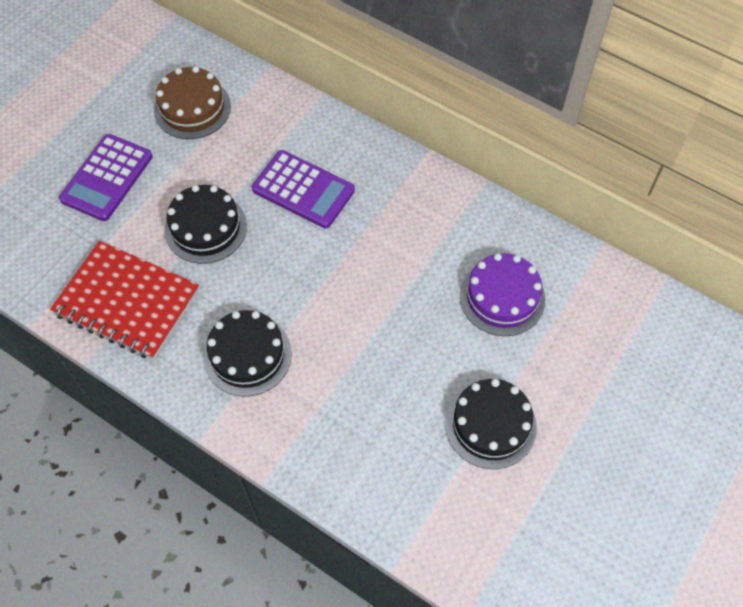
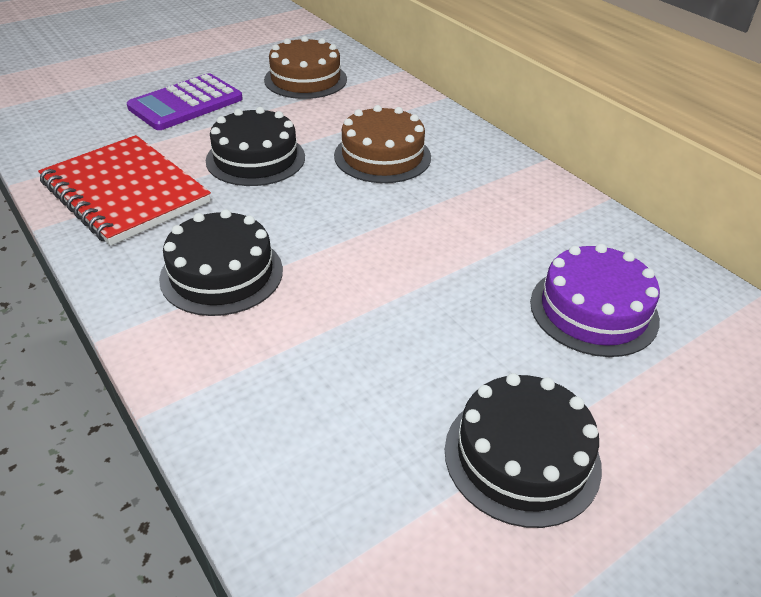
camera: 20 degrees right, 20 degrees down
(303, 190) = (382, 156): purple calculator -> brown cake

